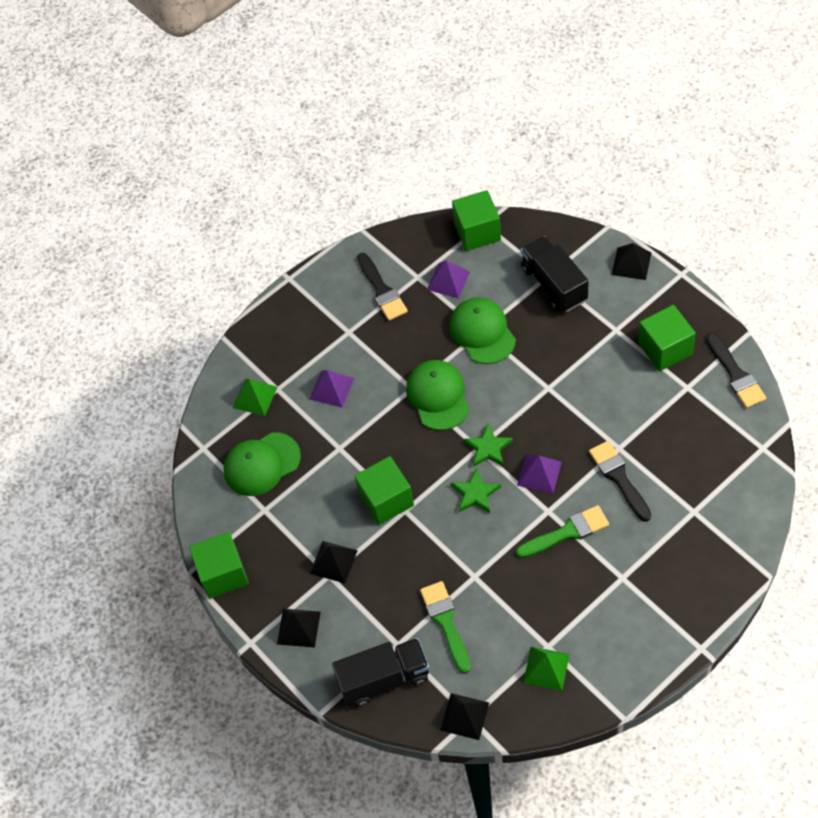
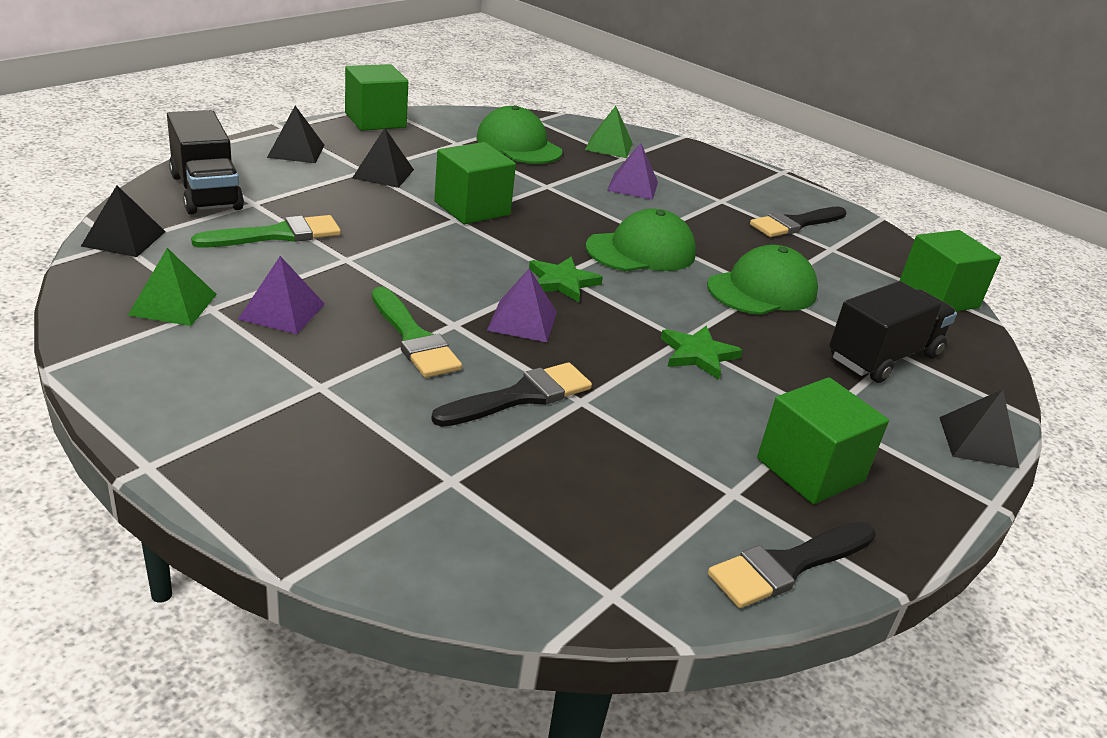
camera: 70 degrees right, 25 degrees down
(448, 280) = (838, 269): purple pyramid -> purple pyramid (282, 311)
(475, 493) = (484, 268): green star -> green star (698, 355)

